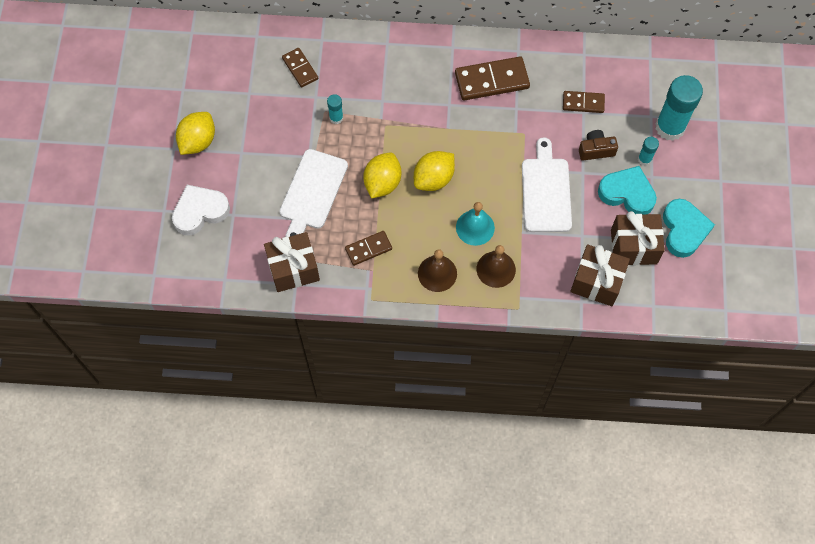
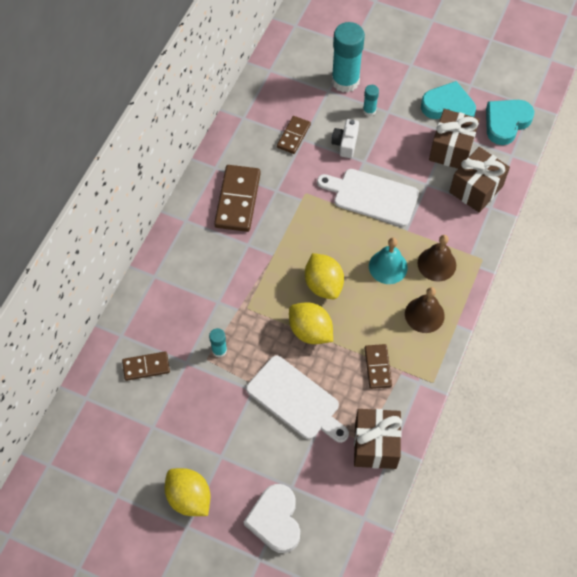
camera: 70 degrees left, 5 degrees down
(596, 150) = (345, 143): brown camera -> white camera
(627, 193) = (398, 135): turquoise heart -> turquoise heart (506, 123)

